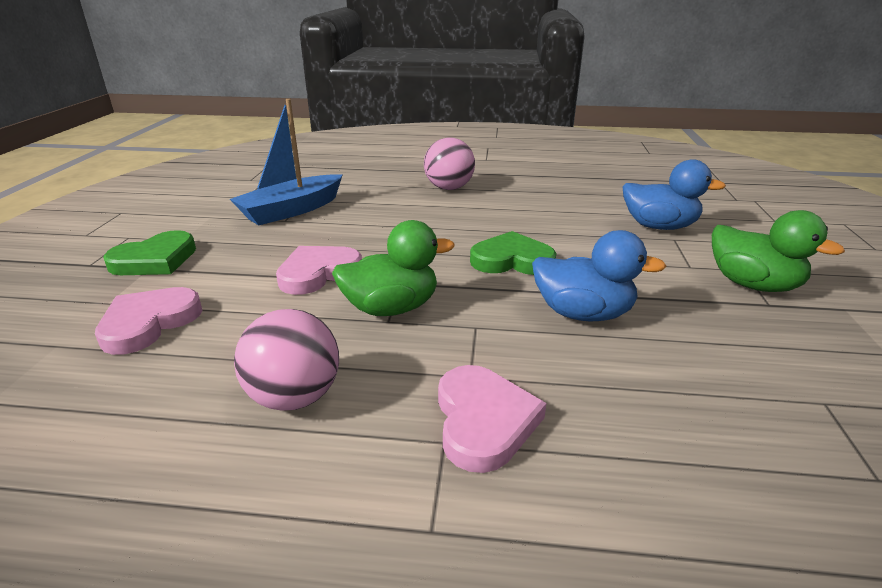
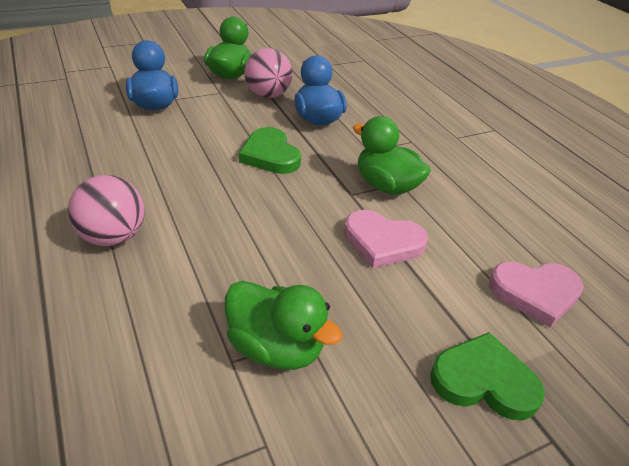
camera: 125 degrees left, 10 degrees up
(291, 210) = (276, 347): blue boat -> green duck
(294, 397) = (493, 186): pink ball -> pink ball (268, 95)
(483, 421) = (434, 131): pink heart -> none

